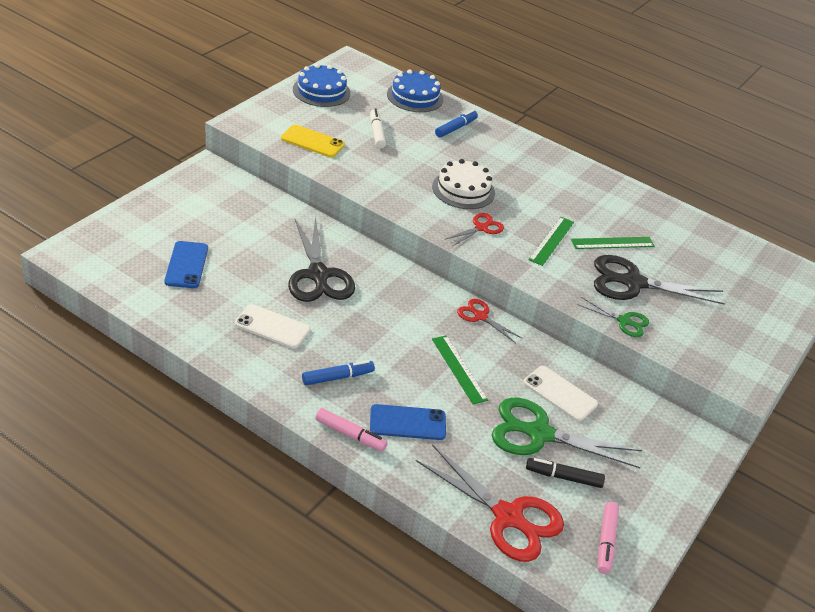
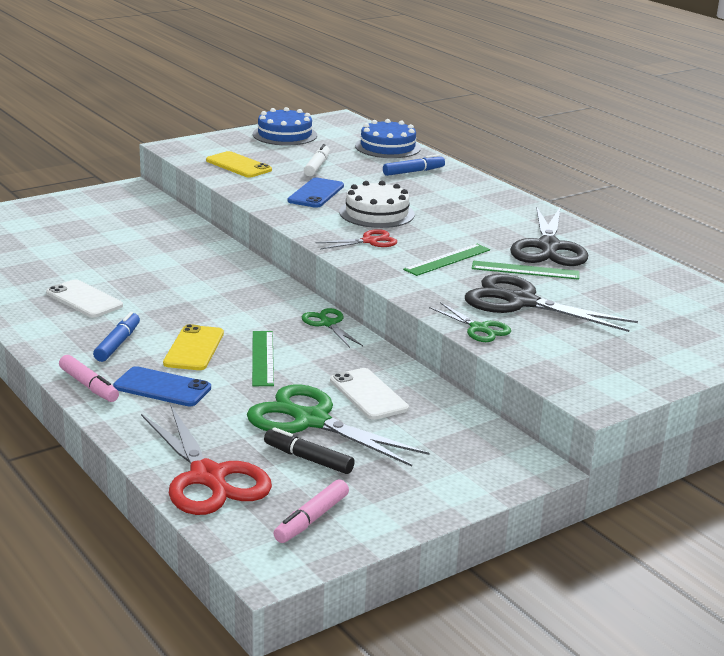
camera: 25 degrees right, 15 degrees down
(187, 265) = (40, 247): blue phone -> blue phone (316, 193)
(318, 276) = (170, 271): black scissors -> black scissors (548, 248)
(338, 377) = (118, 344): blue marker -> blue marker turned 75 degrees counterclockwise
(400, 369) = (194, 348): none -> yellow phone
(480, 316) = (327, 323): red scissors -> green scissors

